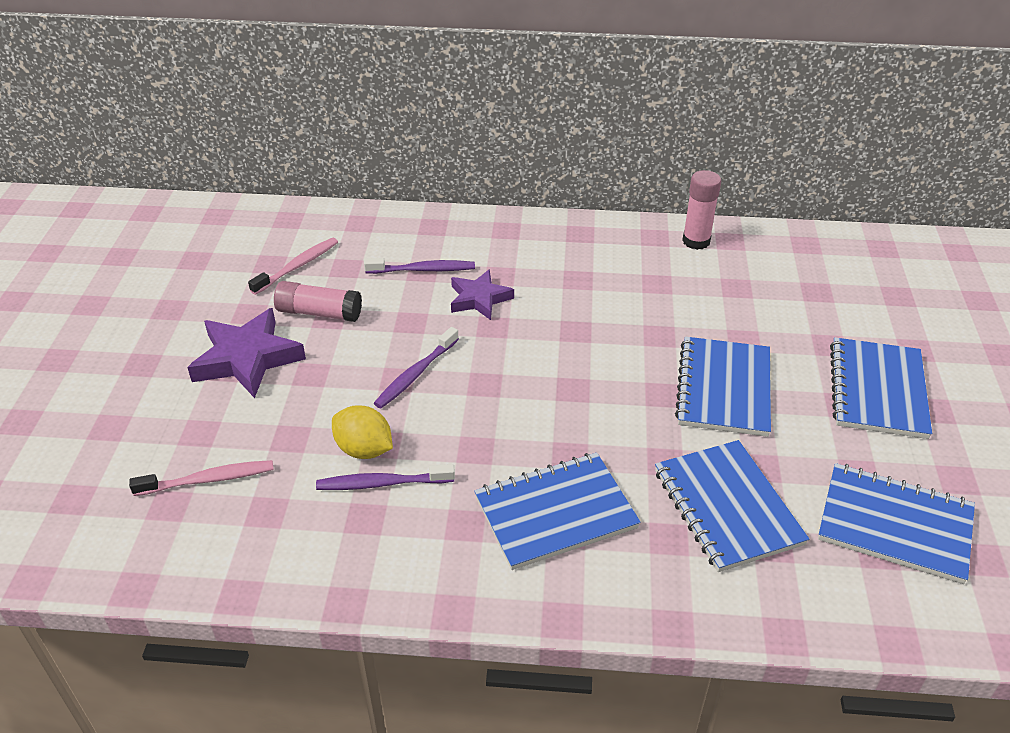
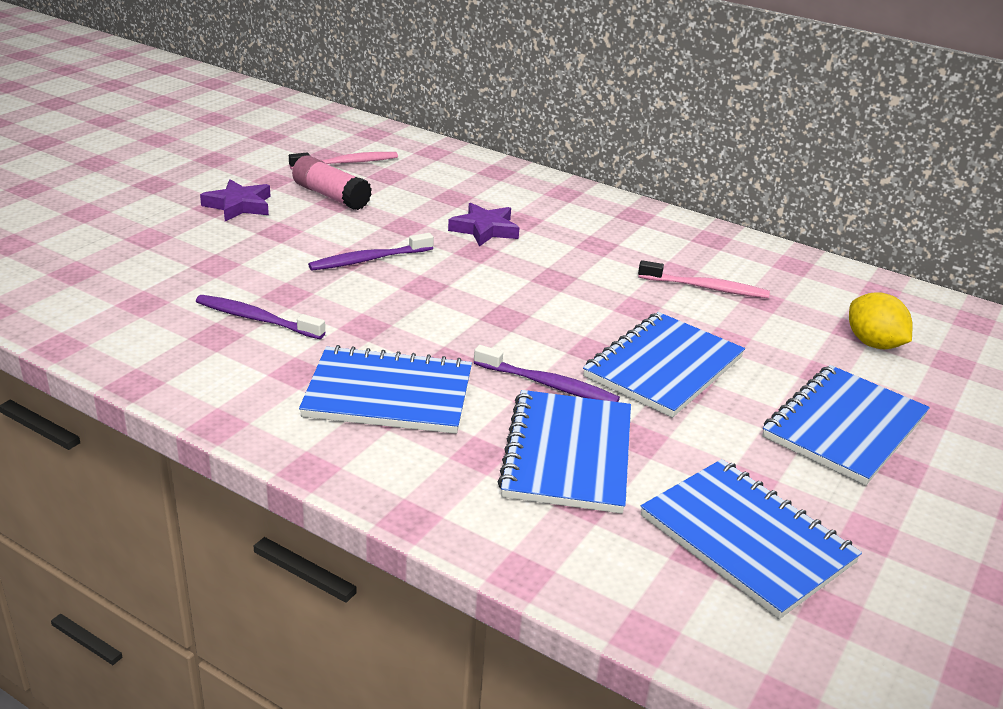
camera: 25 degrees right, 10 degrees down
(208, 480) = (121, 267): pink toothbrush -> pink toothbrush (706, 288)
(247, 358) = (239, 206): purple star -> purple star, size x0.63
(364, 449) = (267, 292): yellow lemon -> yellow lemon (873, 344)
(423, 270) = (454, 196): purple toothbrush -> purple toothbrush (548, 384)
(696, 241) = (754, 254): pink glue stick -> none

